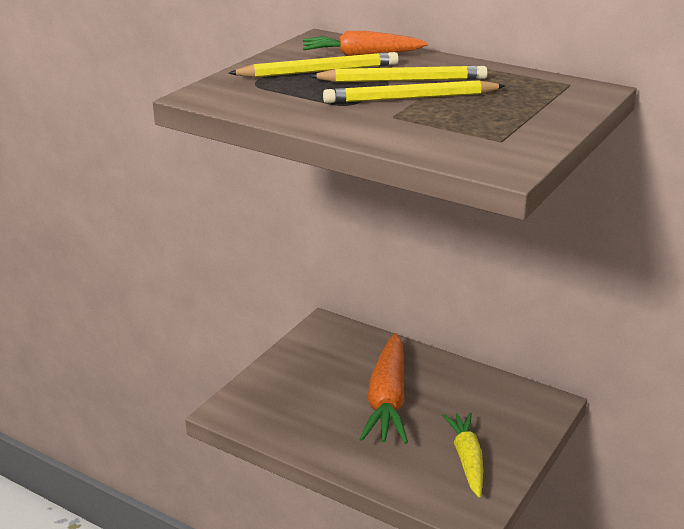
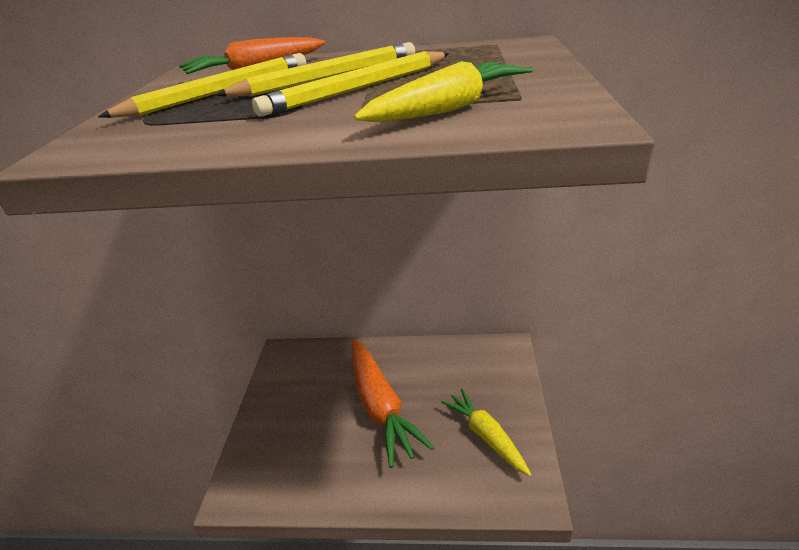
camera: 25 degrees left, 5 degrees up
(444, 134) = (449, 108): none -> yellow carrot

